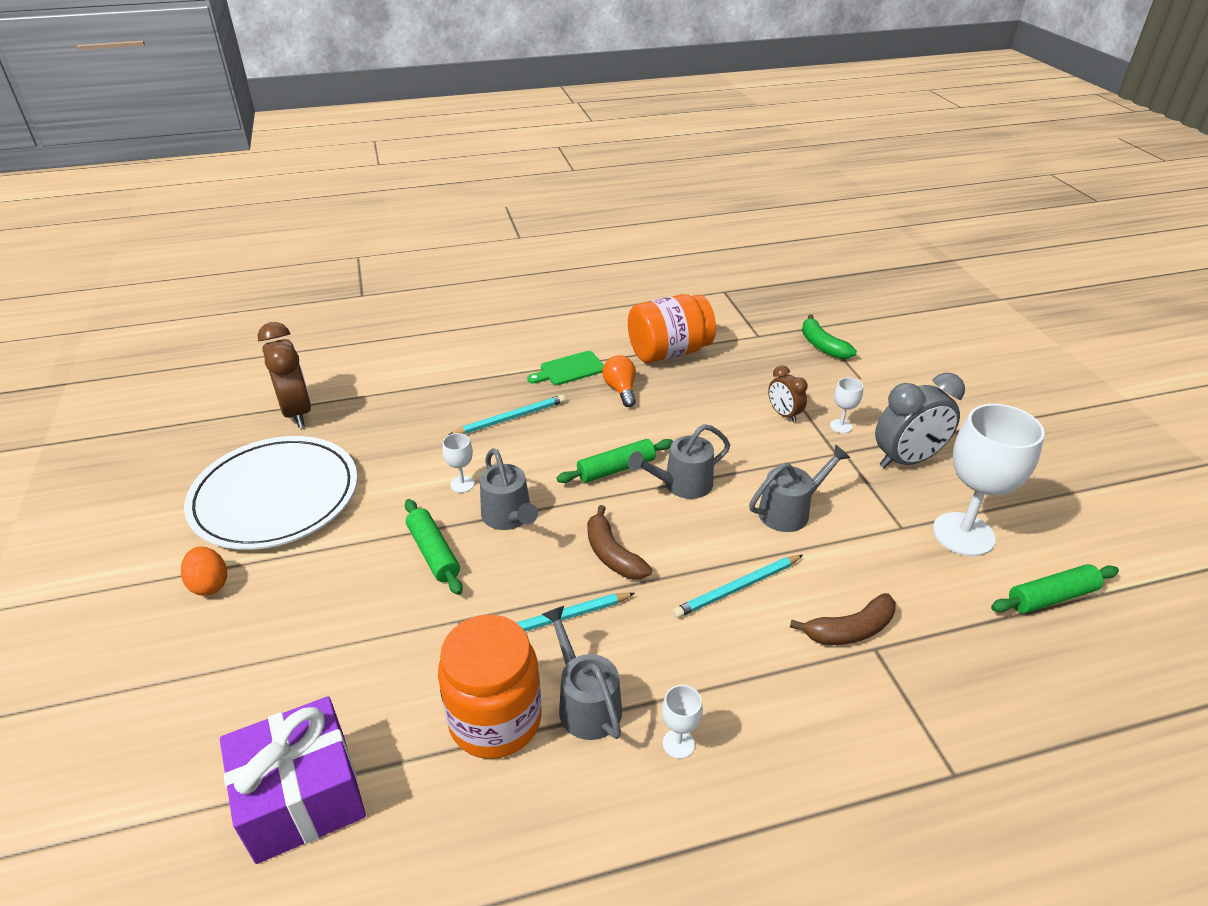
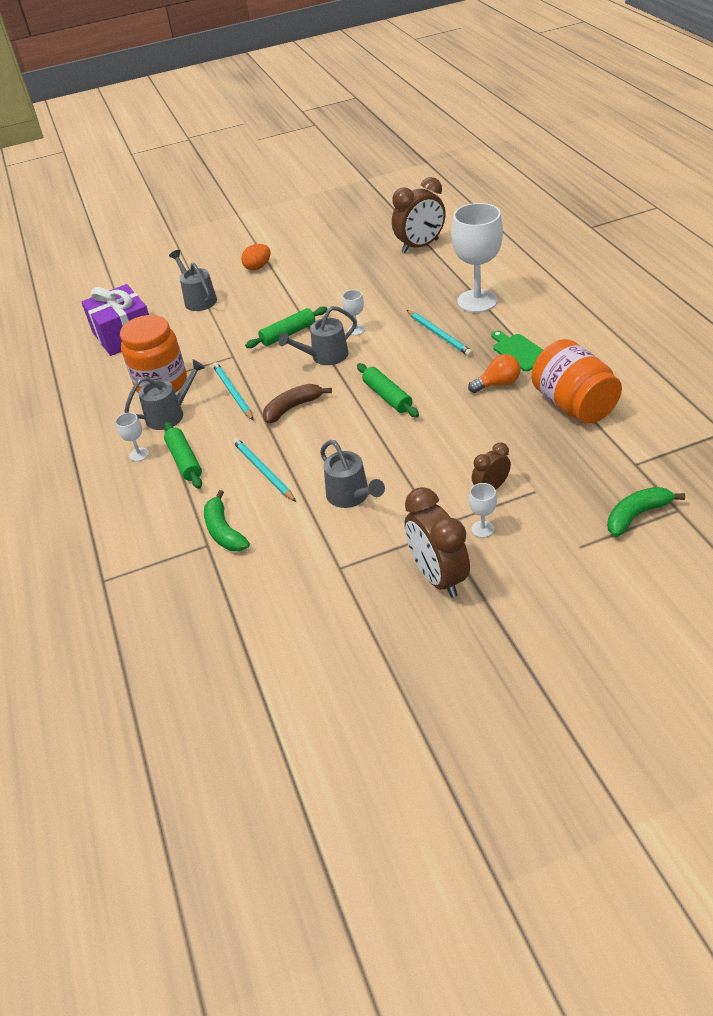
camera: 90 degrees right, 5 degrees up
(275, 496) = (332, 264): white plate -> none
(681, 485) = (374, 433): grey watering can -> grey watering can (198, 299)
(850, 630) = (224, 531): brown banana -> green banana
(906, 460) = (438, 577): grey clock -> brown clock
(963, 534) = (335, 610): white goblet -> white goblet (477, 301)
(1051, 597) = (260, 664): green rolling pin -> green rolling pin (184, 461)

